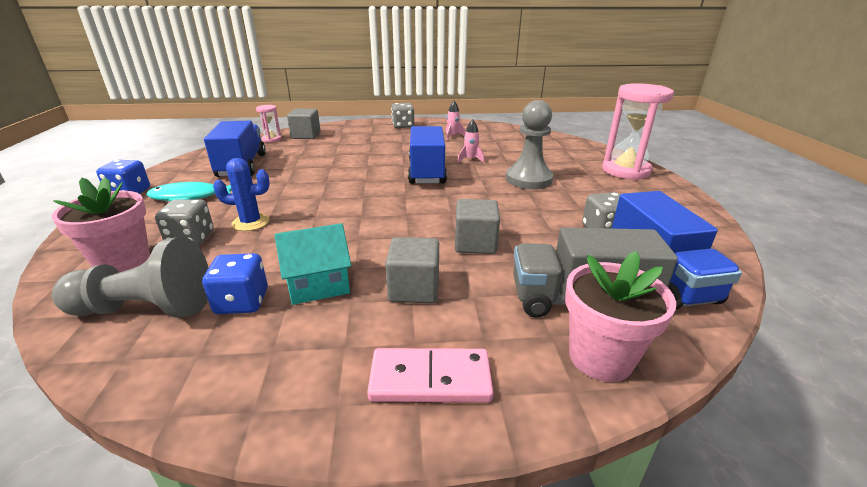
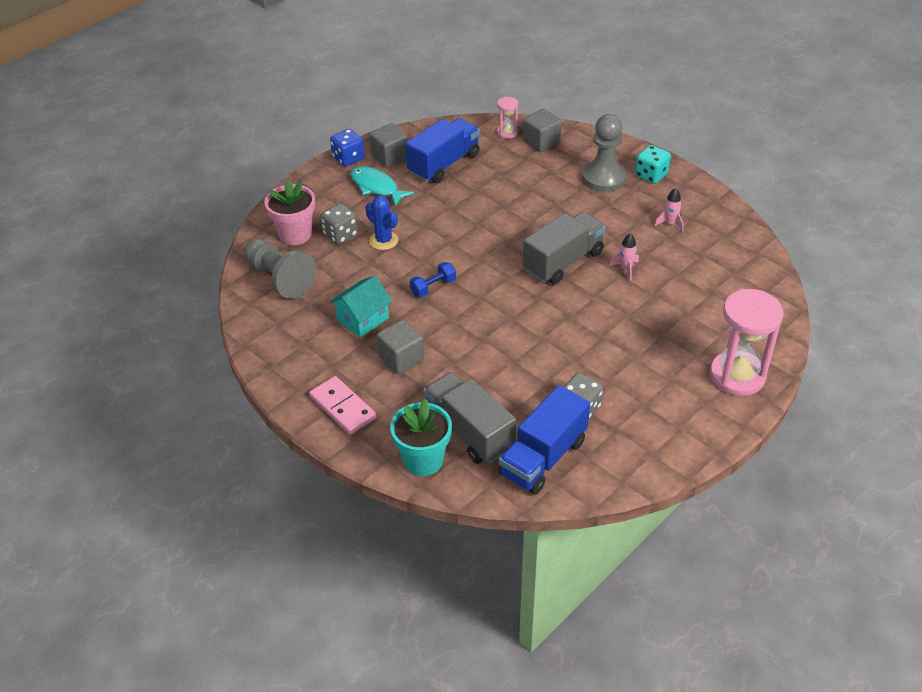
camera: 50 degrees right, 15 degrees up
(242, 302) = (319, 304): blue dice -> none
(318, 284) = (363, 319): turquoise house -> turquoise house turned 75 degrees counterclockwise
(353, 227) = (433, 287): none -> blue dumbbell
(403, 126) = (651, 175): grey dice -> turquoise dice
(426, 172) = (563, 262): blue truck -> grey truck
(475, 243) = (481, 354): grey cube -> grey cube (390, 156)
(528, 179) = (628, 325): grey pawn -> grey pawn (603, 178)
(600, 357) = (423, 460): pink flower pot -> turquoise flower pot

